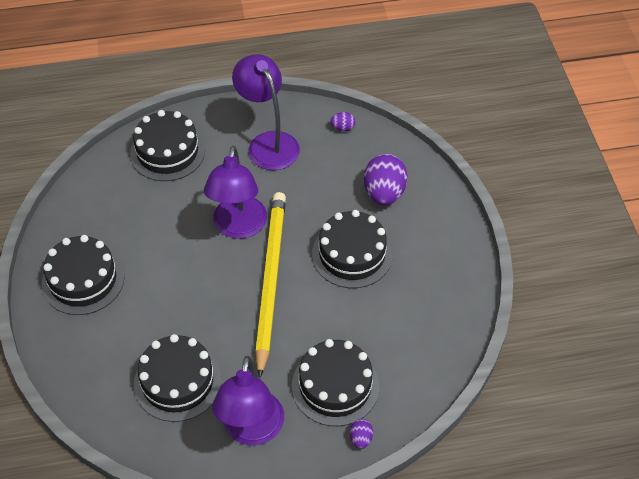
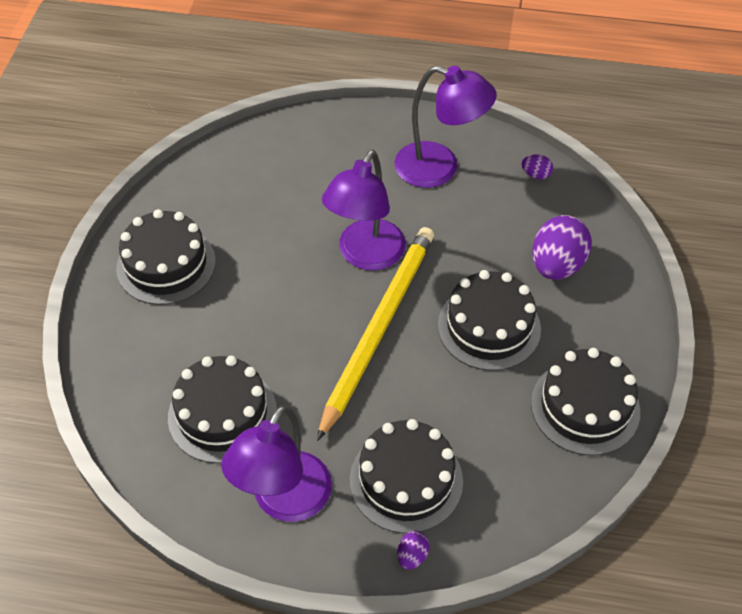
camera: 20 degrees right, 0 degrees up
(167, 152) = (319, 148): black cake -> black cake (585, 407)
(268, 143) = (439, 168): purple lamp -> purple lamp turned 120 degrees clockwise

